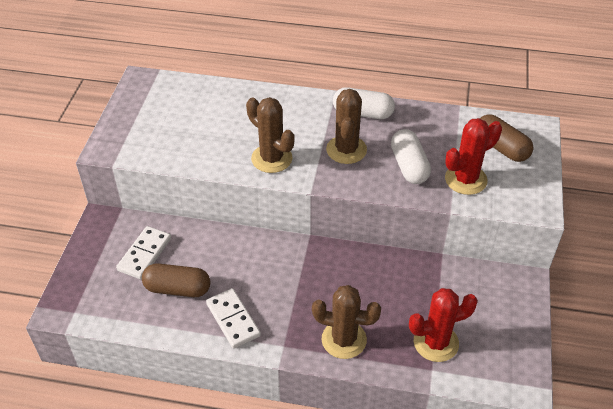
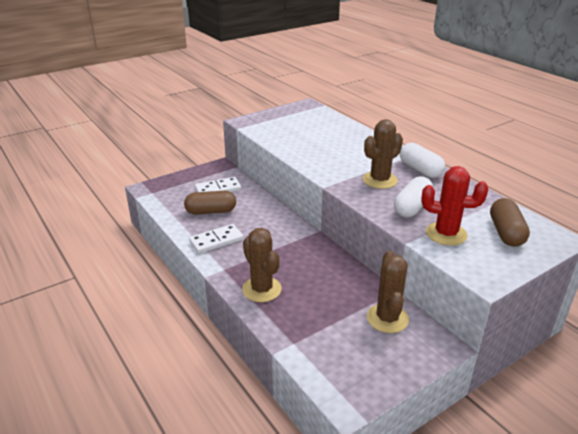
camera: 45 degrees right, 15 degrees down
(177, 288) = (211, 211): brown capsule -> brown capsule turned 60 degrees counterclockwise
(233, 320) = (216, 241): white domino -> white domino turned 45 degrees clockwise
(271, 158) = (325, 163): brown cactus -> brown cactus (387, 318)
(436, 342) = (318, 331): red cactus -> none

